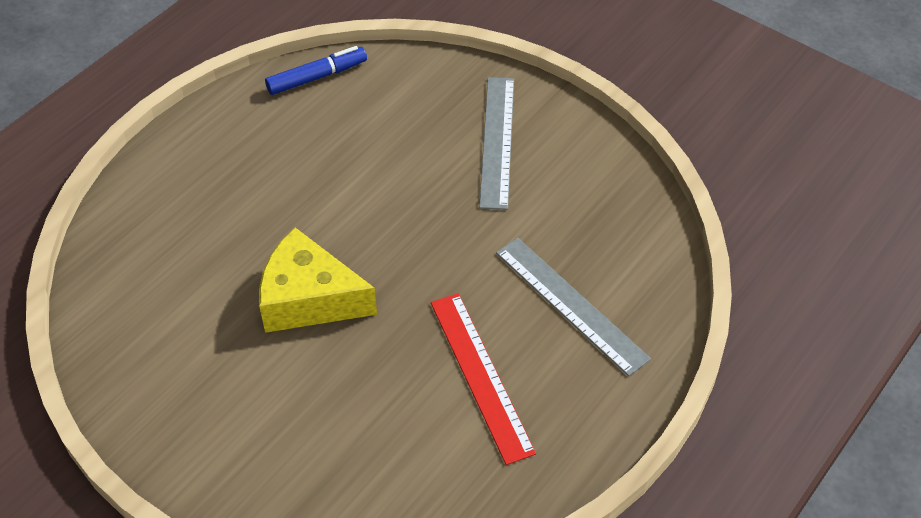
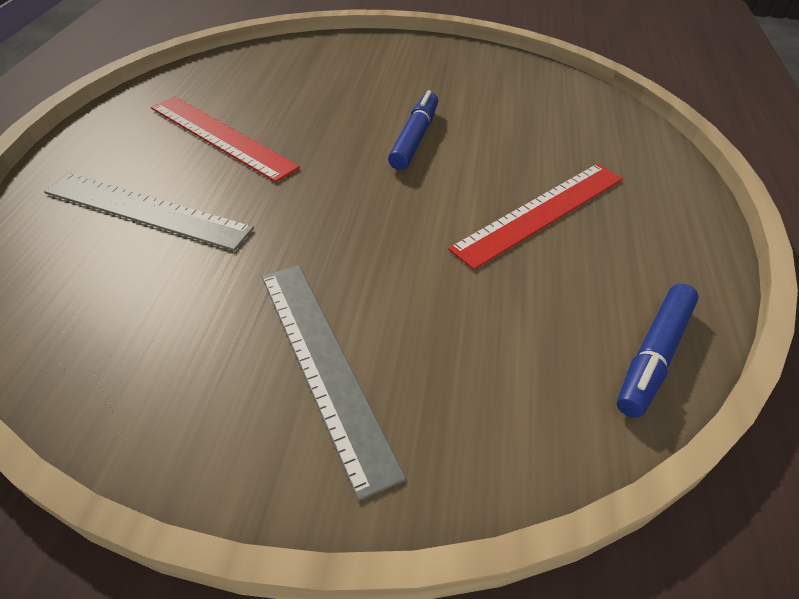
camera: 150 degrees right, 5 degrees down
(281, 183) = (541, 212): none -> red ruler
(309, 298) = (415, 138): yellow cheese -> blue marker

